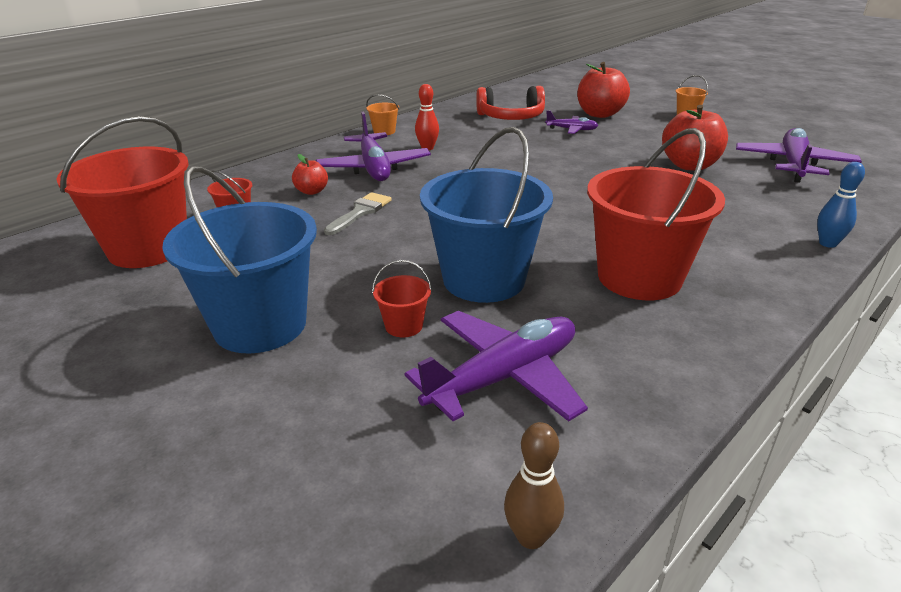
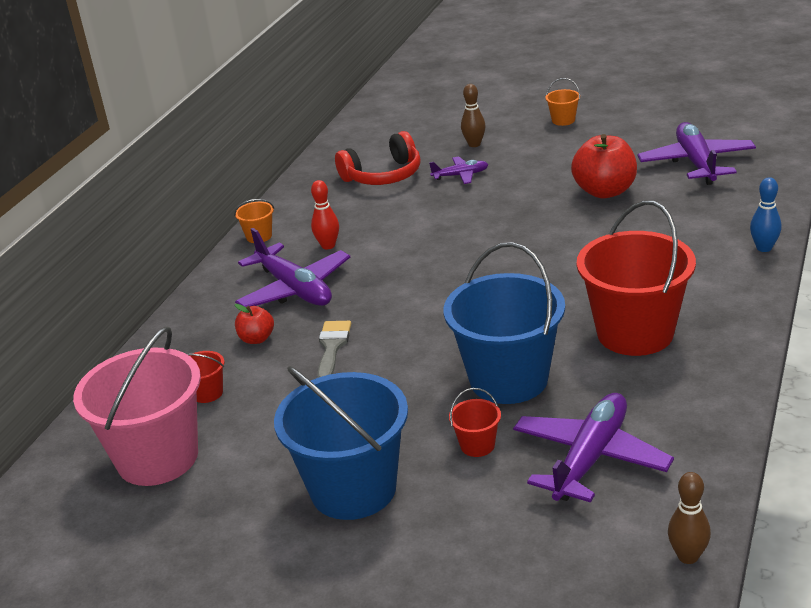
camera: 20 degrees left, 0 degrees up
(148, 248) = (157, 458): red bucket -> pink bucket
(599, 114) = (474, 144): red apple -> brown bowling pin

